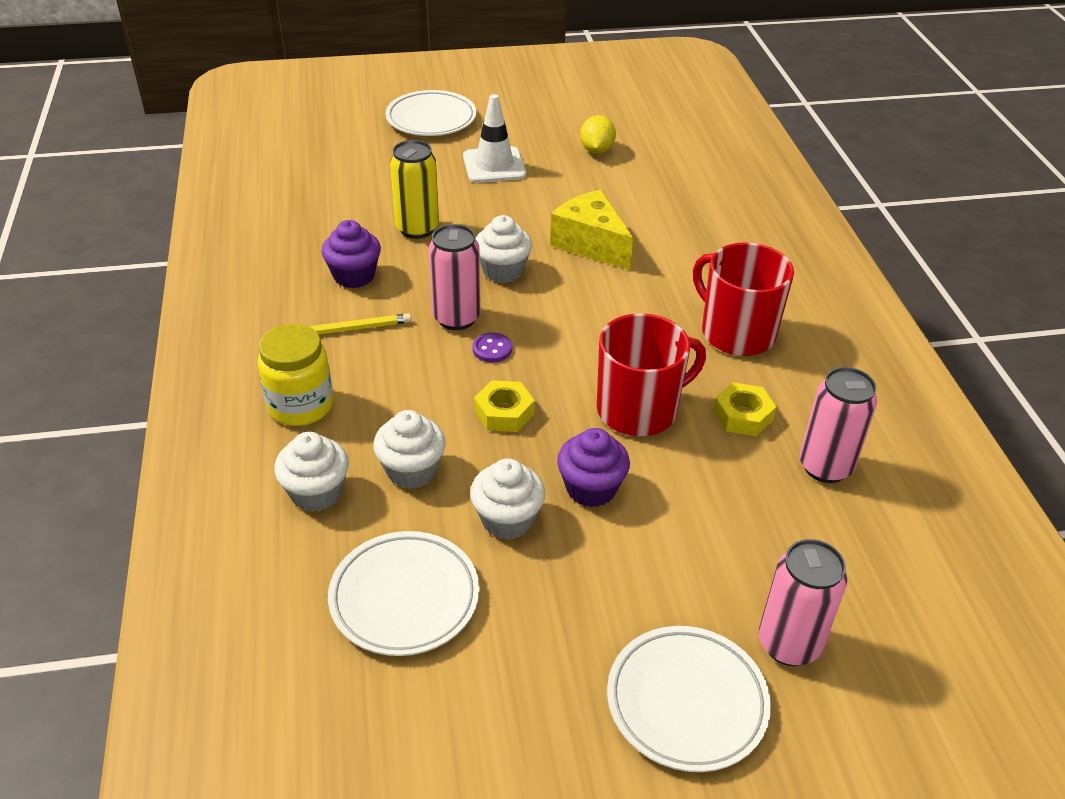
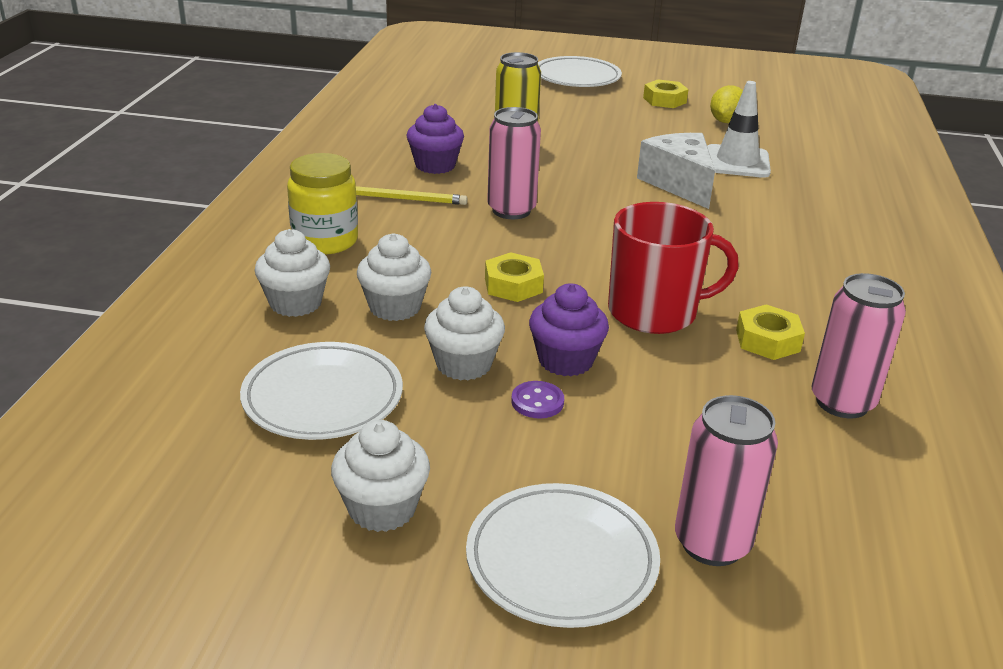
camera: 20 degrees right, 10 degrees down
(492, 349) = (531, 238): purple button -> purple button (537, 402)
(494, 165) = (616, 116): white traffic cone -> white traffic cone (737, 162)
(503, 271) = (578, 187): white cupcake -> white cupcake (382, 508)
(528, 133) = (664, 100): none -> yellow nut
(590, 244) = (679, 184): yellow cheese -> white cheese
(736, 333) = (798, 275): red mug -> none

